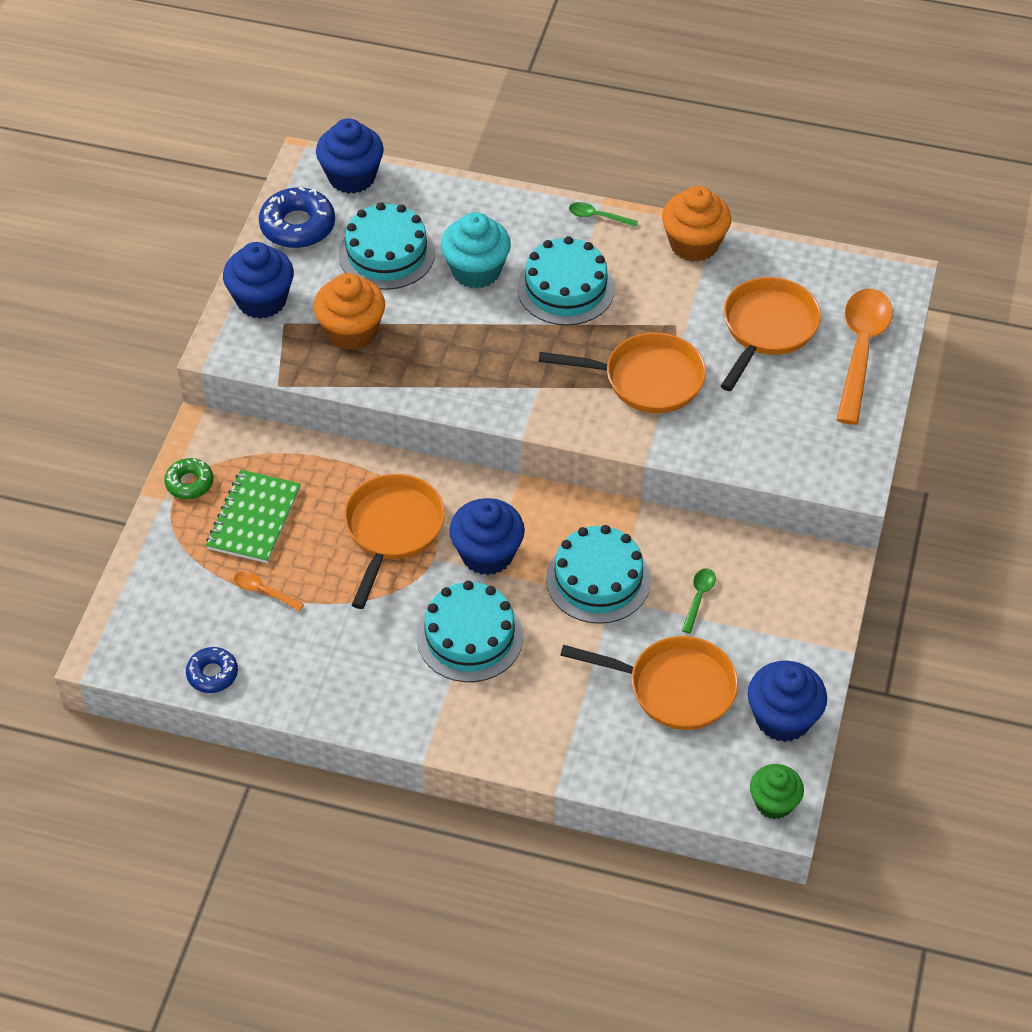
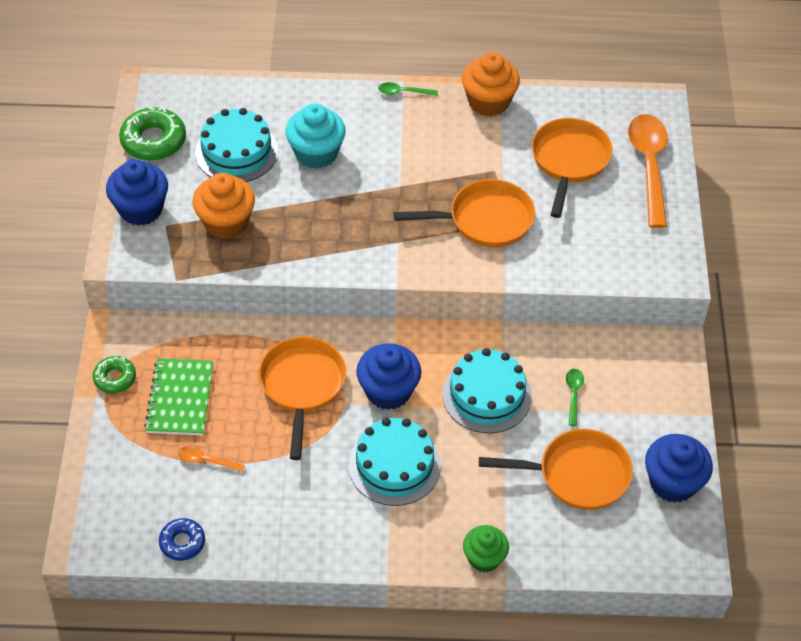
camera: 15 degrees left, 0 degrees up
(297, 226) = (153, 141): blue donut -> green donut
(352, 177) = (188, 92): blue cupcake -> none
(565, 288) = (395, 156): turquoise cake -> none
(774, 803) = (688, 556): green cupcake -> green cupcake (484, 558)

